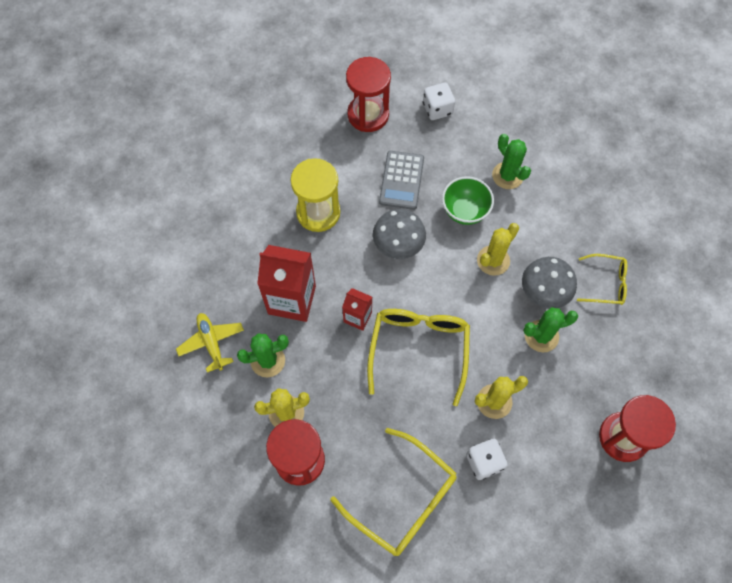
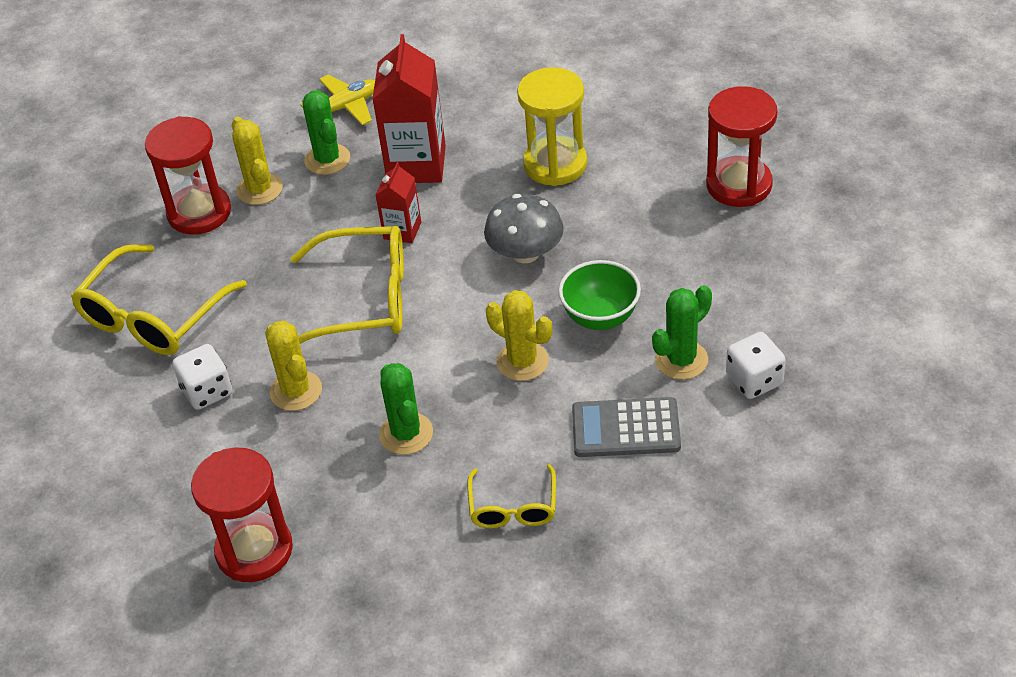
camera: 85 degrees right, 20 degrees down
(401, 180) = (634, 239): grey calculator -> grey calculator (626, 428)
(437, 109) = (779, 259): white dice -> white dice (754, 380)
(544, 291) = (482, 429): grey mushroom -> none

